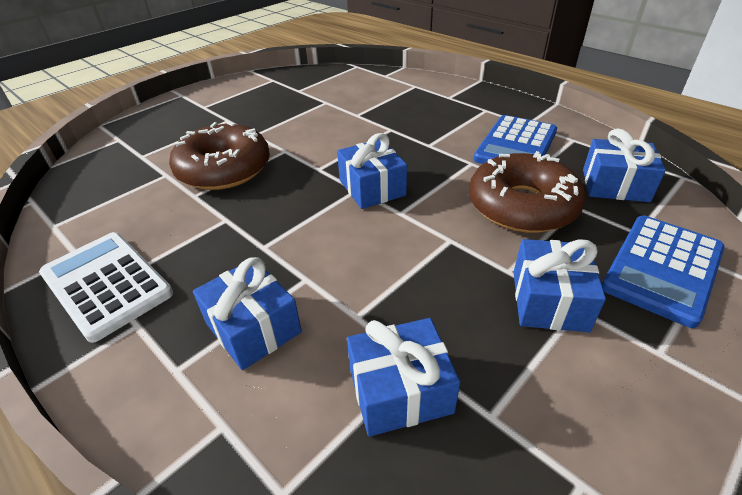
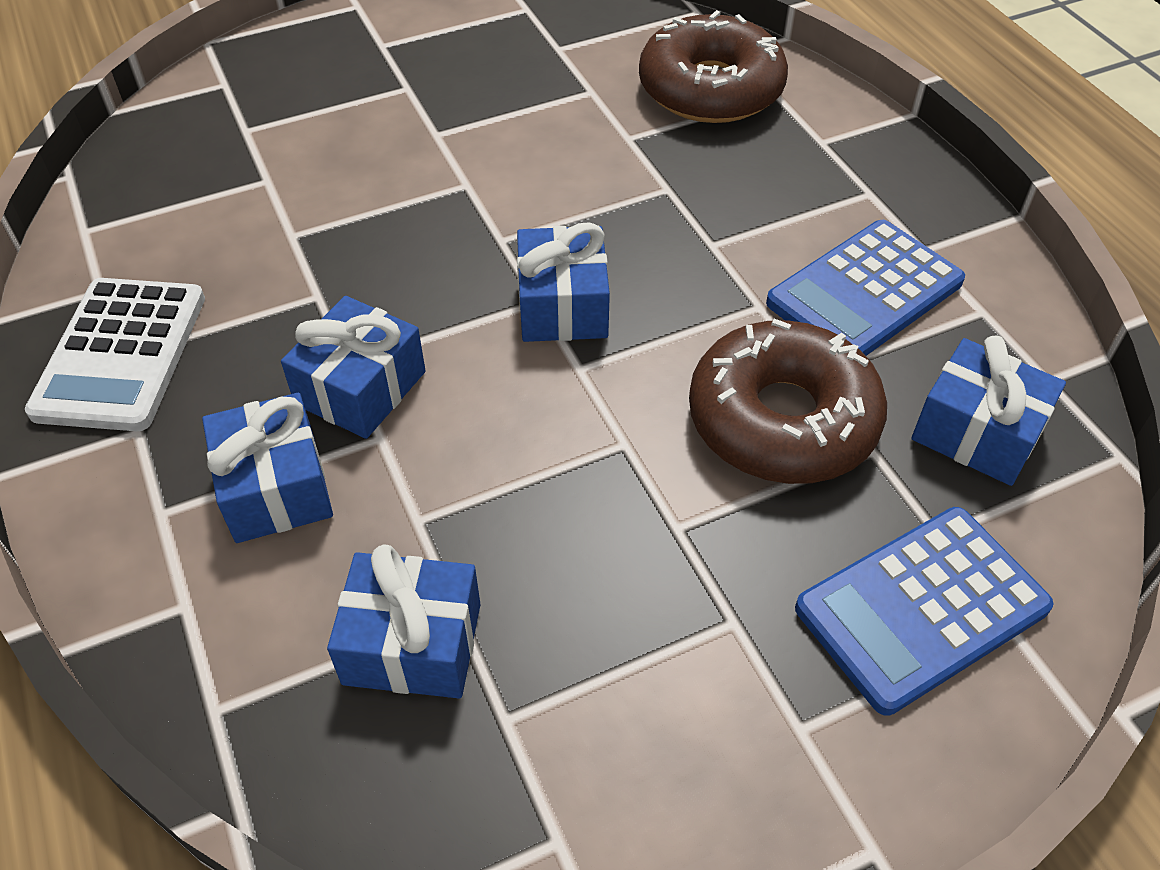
camera: 20 degrees right, 10 degrees up
(106, 284) = (121, 354): white calculator -> white calculator turned 150 degrees counterclockwise
(224, 169) = (355, 195): brown donut -> brown donut (710, 89)
(549, 300) = (700, 595): blue gift -> blue gift (360, 388)

